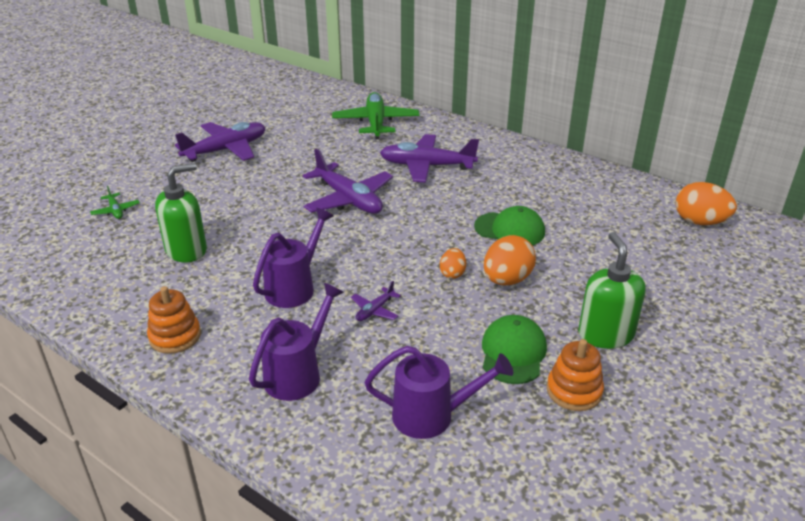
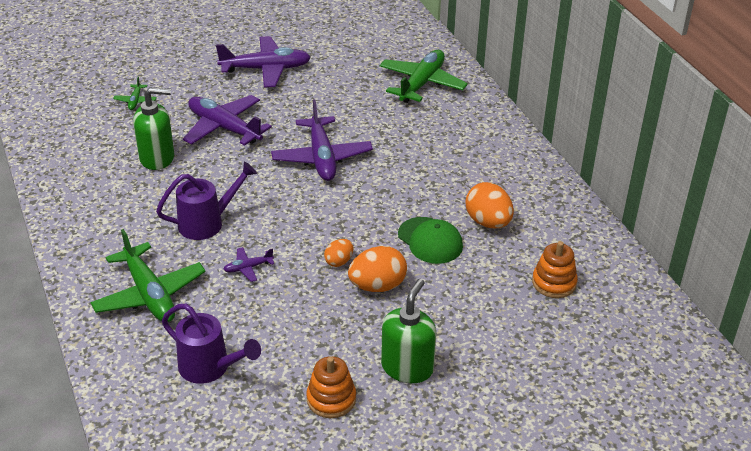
camera: 30 degrees right, 5 degrees up
(175, 336) = (93, 228): orange stacking toy -> orange stacking toy (554, 283)
(298, 373) = (149, 294): purple watering can -> green plane
(426, 166) = (422, 148): purple plane -> purple plane (224, 128)
(513, 353) = (317, 348): green cap -> none
(699, 222) = (620, 304): orange egg -> orange egg (488, 222)

